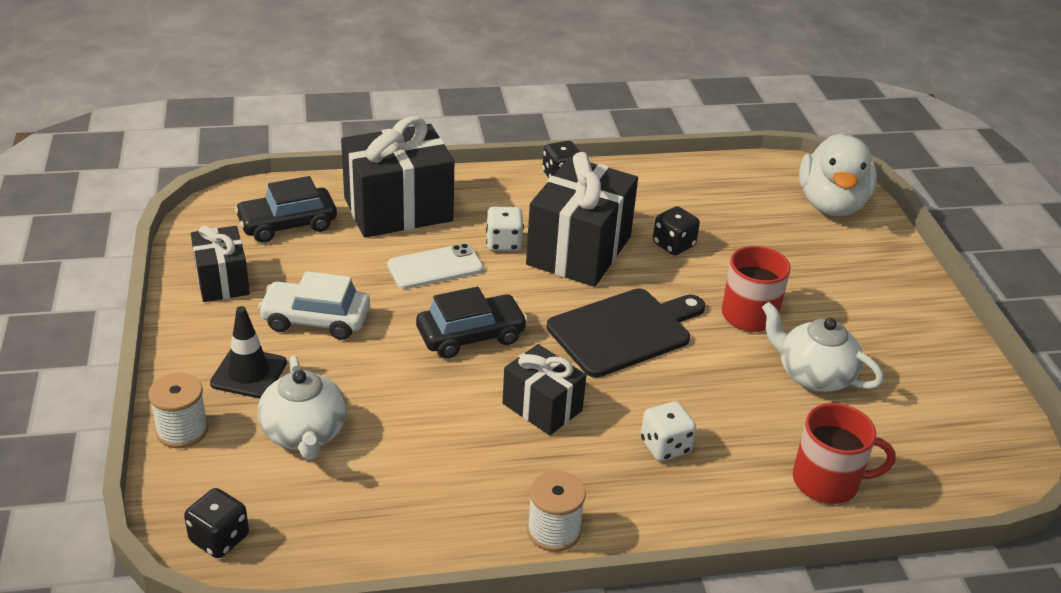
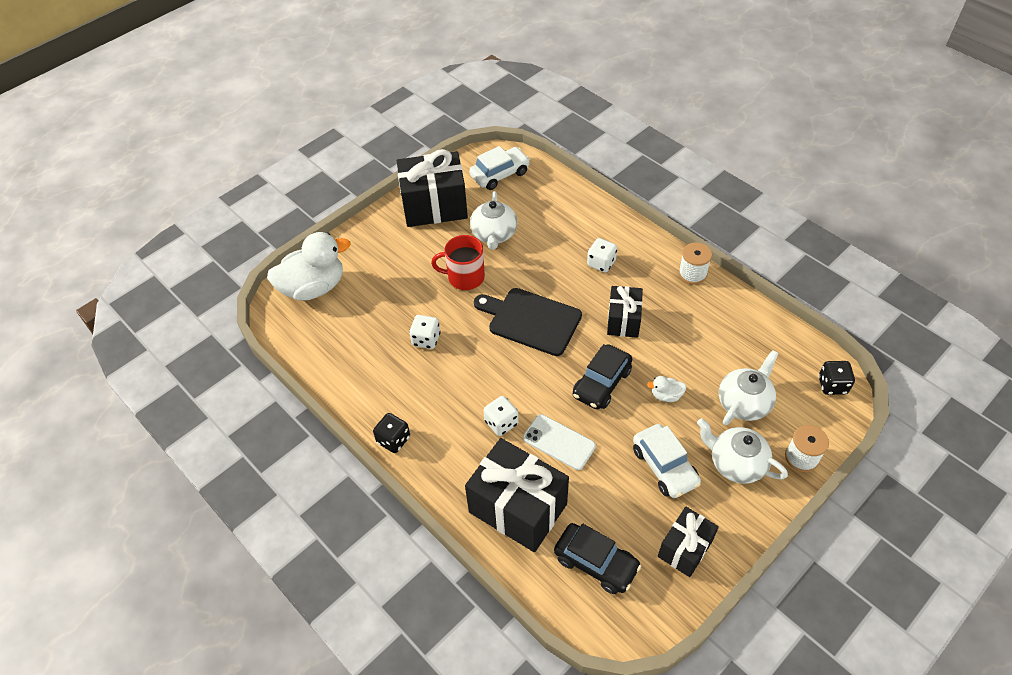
camera: 120 degrees left, 15 degrees up
(249, 373) = (736, 463): black traffic cone -> white teapot
(394, 375) = (666, 395): none -> white duck
(471, 336) = (602, 383): black car -> black car turned 90 degrees counterclockwise
(579, 250) = (473, 381): black gift -> black gift (434, 206)
(673, 245) = (426, 339): black dice -> white dice
(827, 481) = (566, 203): red mug -> none
(953, 445) = (500, 174): none -> white car

